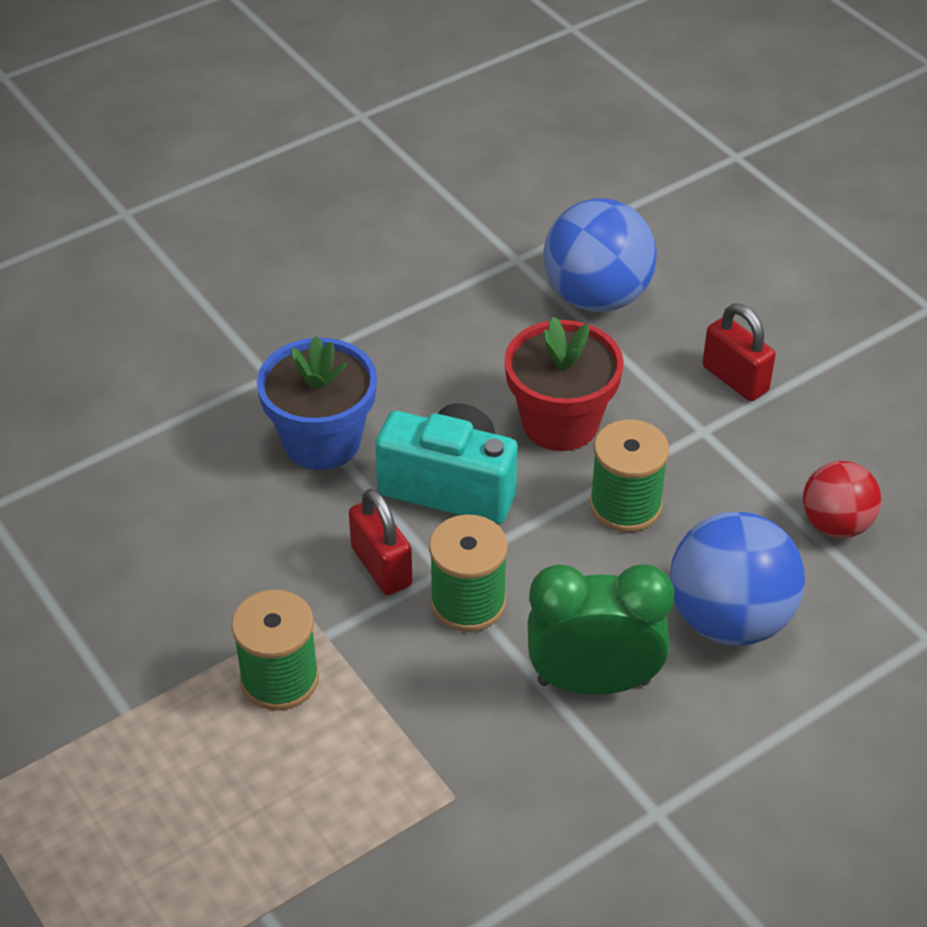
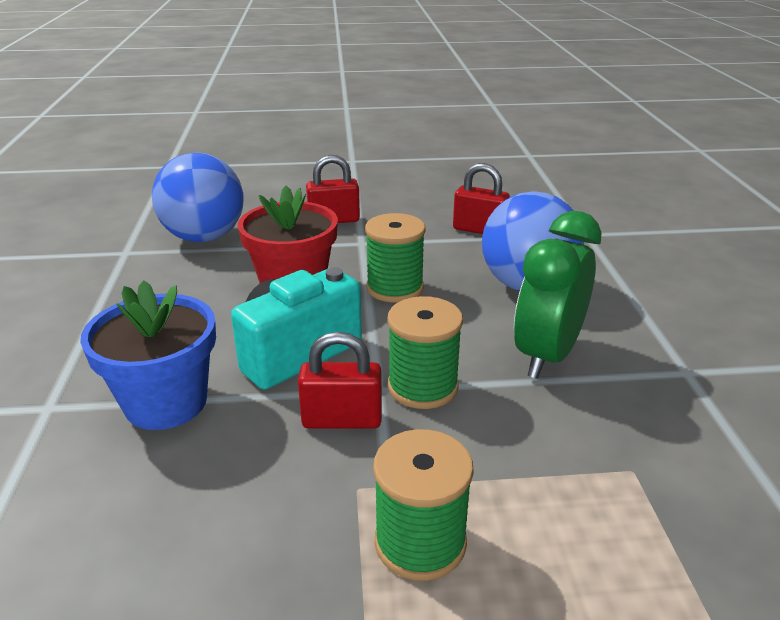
camera: 60 degrees left, 15 degrees down
(835, 524) = (479, 230): red ball -> red padlock

